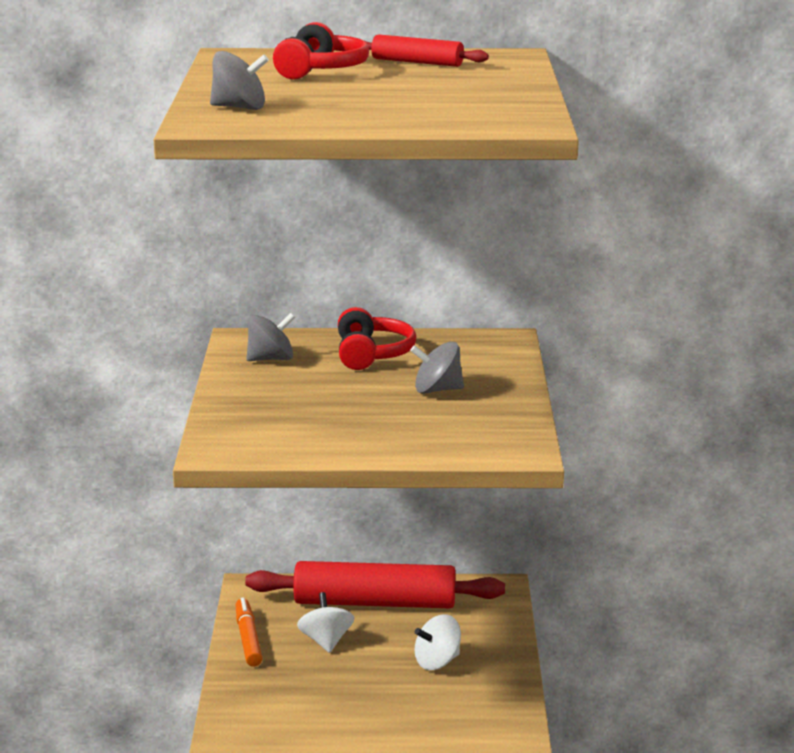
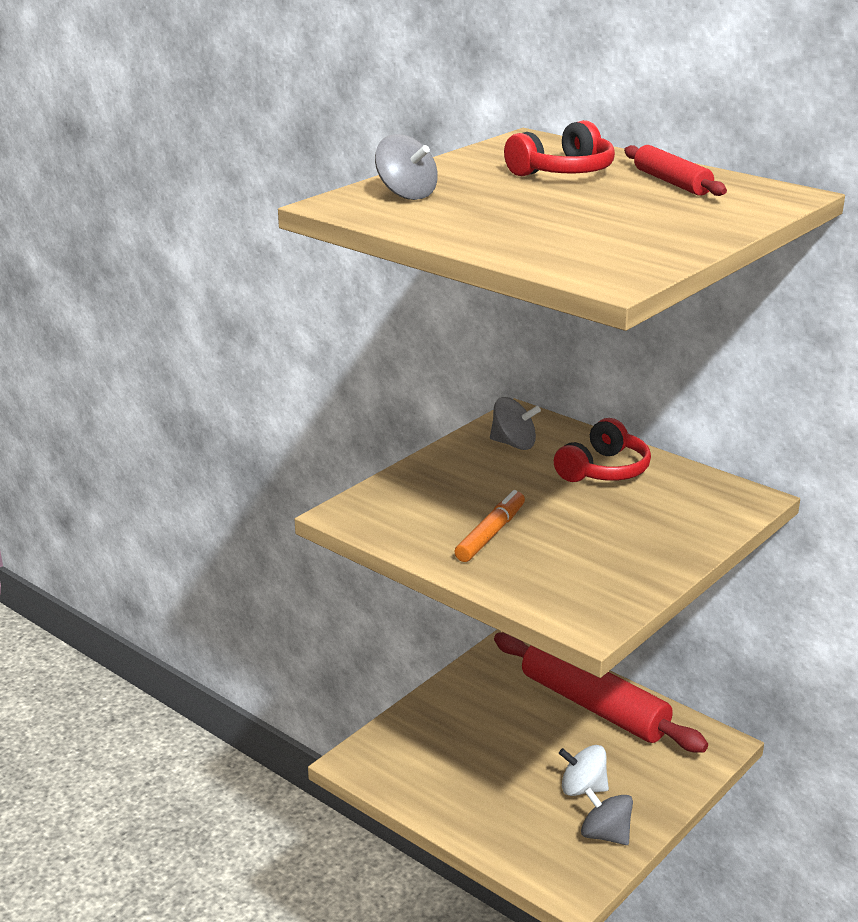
camera: 40 degrees right, 5 degrees up
(248, 639) = (457, 689): orange marker -> orange marker (491, 534)
(326, 641) = (514, 722): white spinning top -> none
(437, 390) = (608, 528): grey spinning top -> grey spinning top (605, 835)

